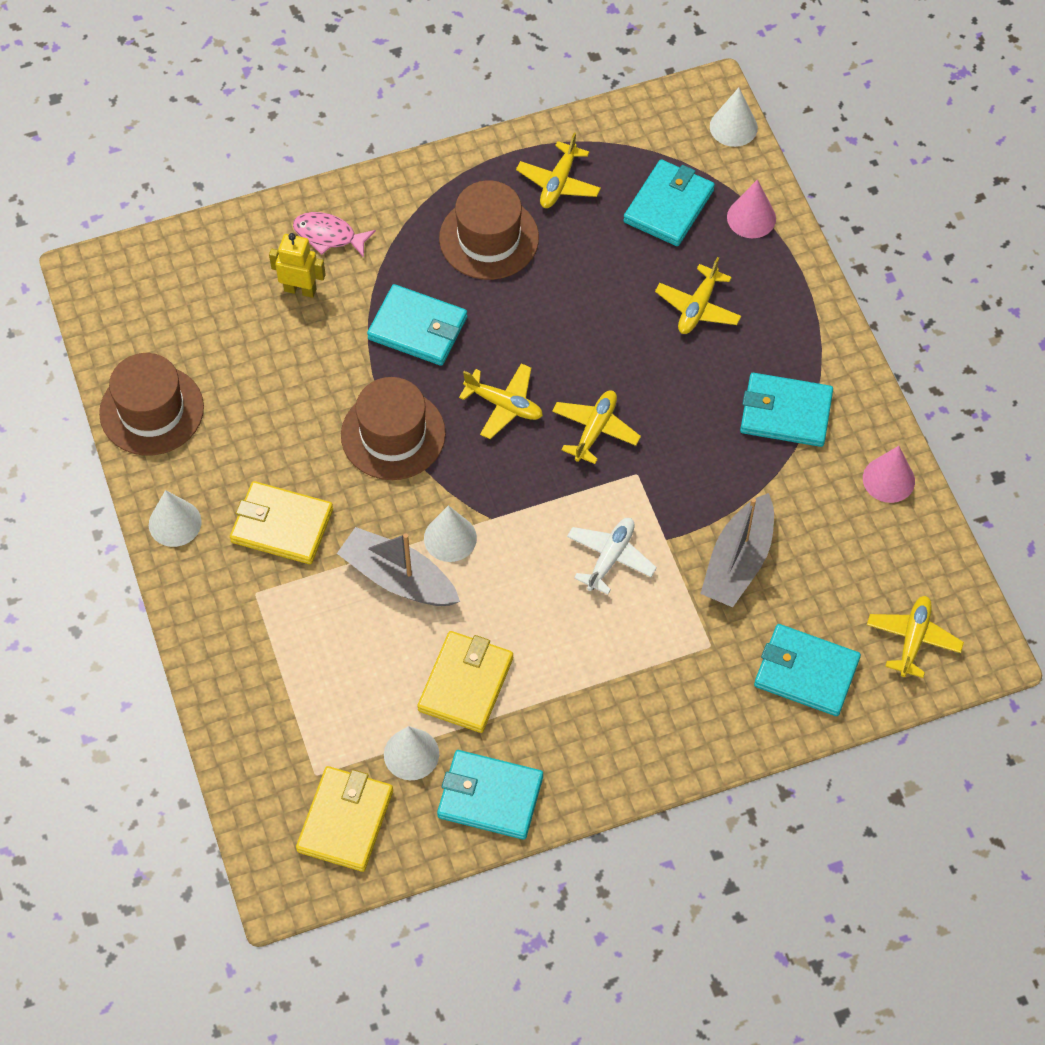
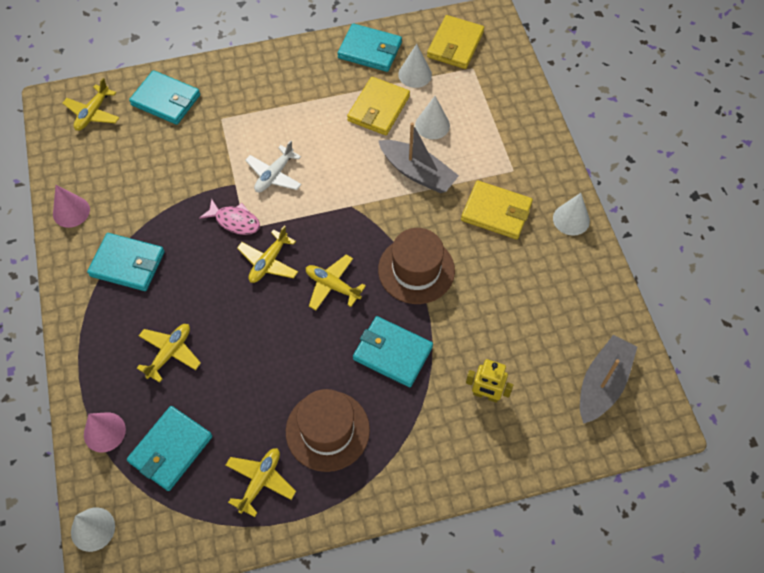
camera: 175 degrees left, 0 degrees up
(151, 410) = (596, 302): brown hat -> none
(329, 235) = (462, 444): pink fish -> pink fish (235, 221)
(450, 538) = (381, 195): white cone -> white cone (432, 125)
(738, 561) = (190, 166): grey boat -> grey boat (602, 384)

